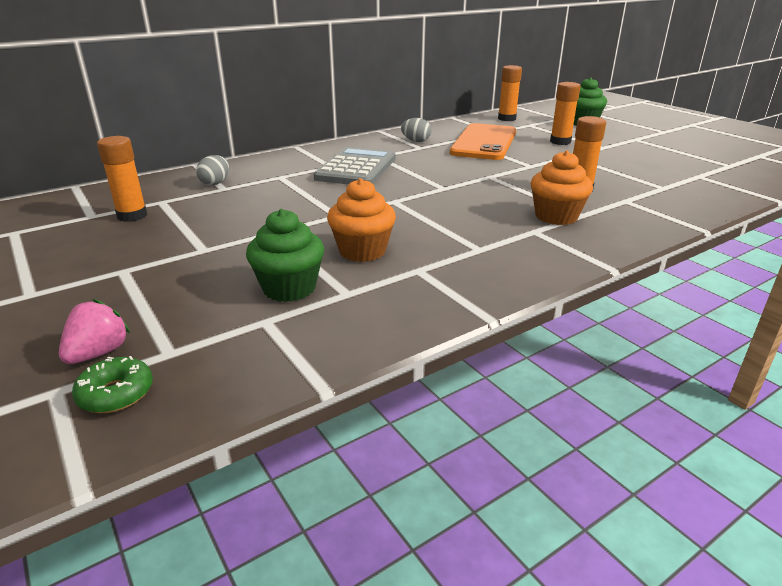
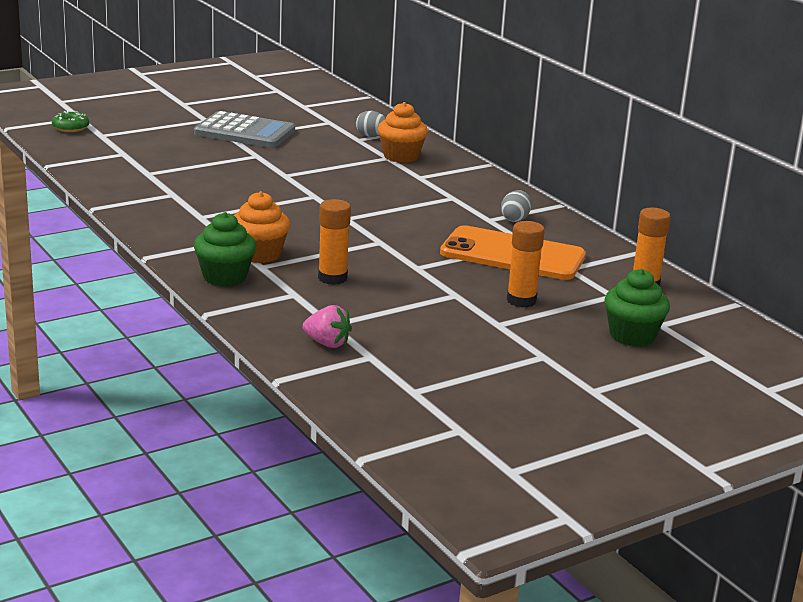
camera: 90 degrees right, 5 degrees down
(98, 353) = (109, 122): pink strawberry -> pink strawberry (327, 343)
(132, 216) = (300, 116): orange glue stick -> none
(289, 288) = (162, 159): green cupcake -> green cupcake (225, 277)
(356, 168) = (410, 186): grey calculator -> grey calculator (244, 132)
(362, 251) = (211, 180): orange cupcake -> orange cupcake (401, 156)

